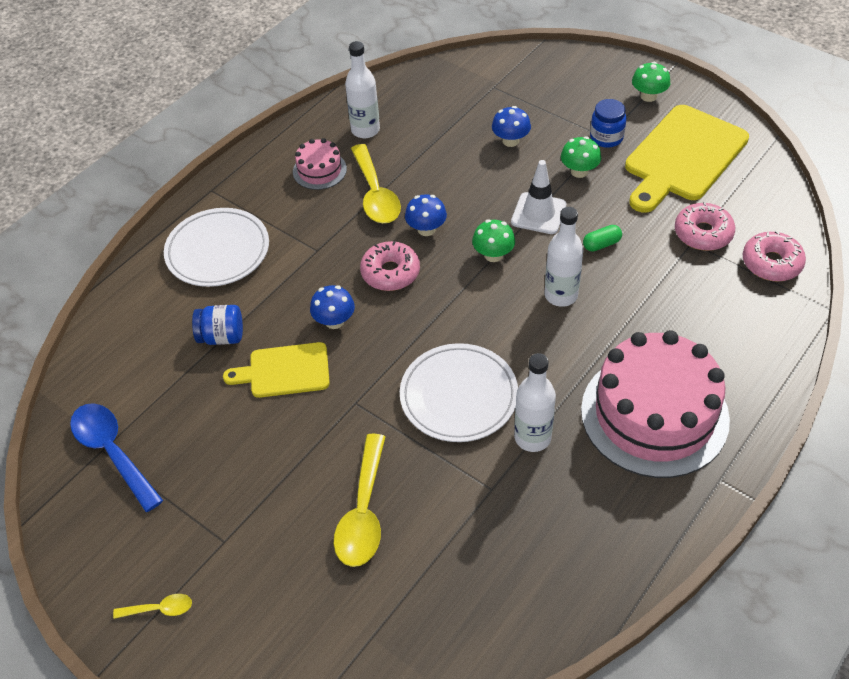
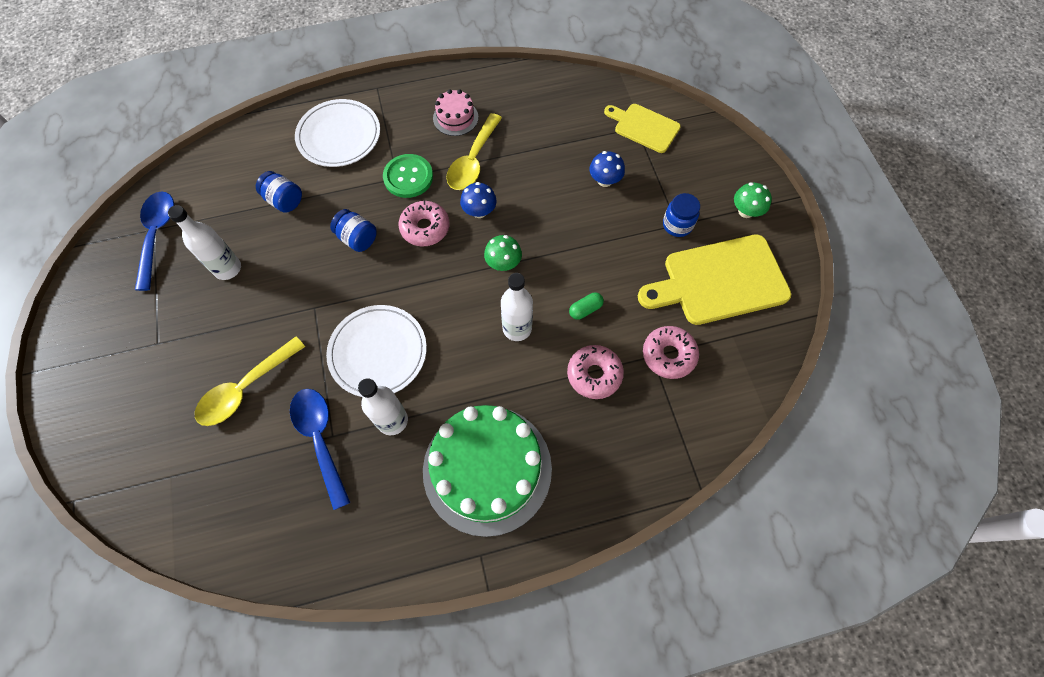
camera: 35 degrees right, 15 degrees up
(160, 609) = (87, 359): yellow spoon -> none
(284, 371) = (296, 252): yellow cutting board -> yellow cutting board (644, 127)
(327, 243) = (408, 177): none -> green button
(334, 321) = (357, 239): blue mushroom -> blue jar
(365, 130) = (514, 106): white bottle -> white bottle (228, 268)
(483, 499) = (320, 439): none -> blue spoon
(538, 213) = (566, 253): white traffic cone -> none
(579, 171) = (629, 239): green mushroom -> none
(601, 244) = (585, 309): green capsule -> green capsule turned 45 degrees counterclockwise
(654, 414) = (487, 469): pink cake -> green cake
(771, 263) = (695, 418): pink donut -> pink donut (594, 374)

